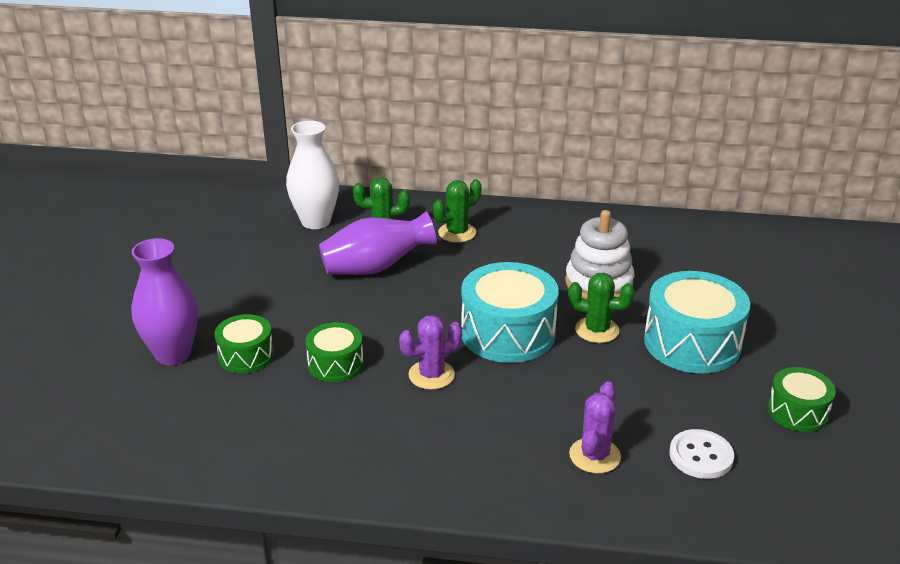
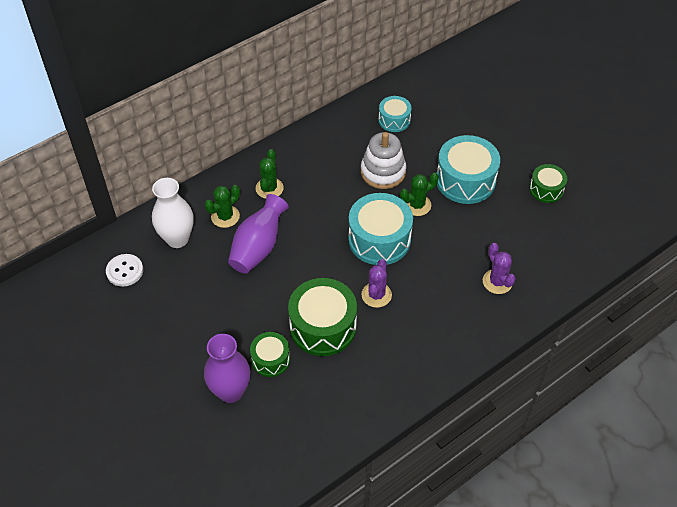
camera: 45 degrees left, 20 degrees up
(335, 364) = (323, 327): green drum -> green drum, size x1.77
(677, 250) = (394, 120): none -> turquoise drum
(701, 456) = (536, 246): white button -> white button (125, 271)

